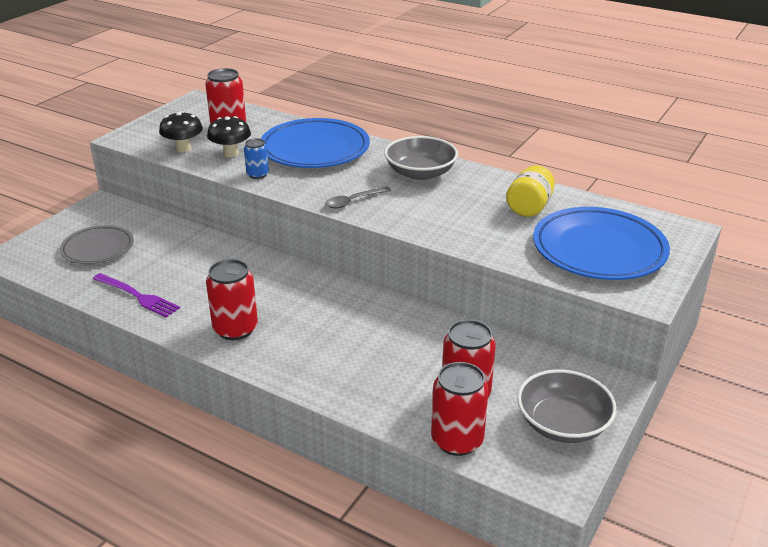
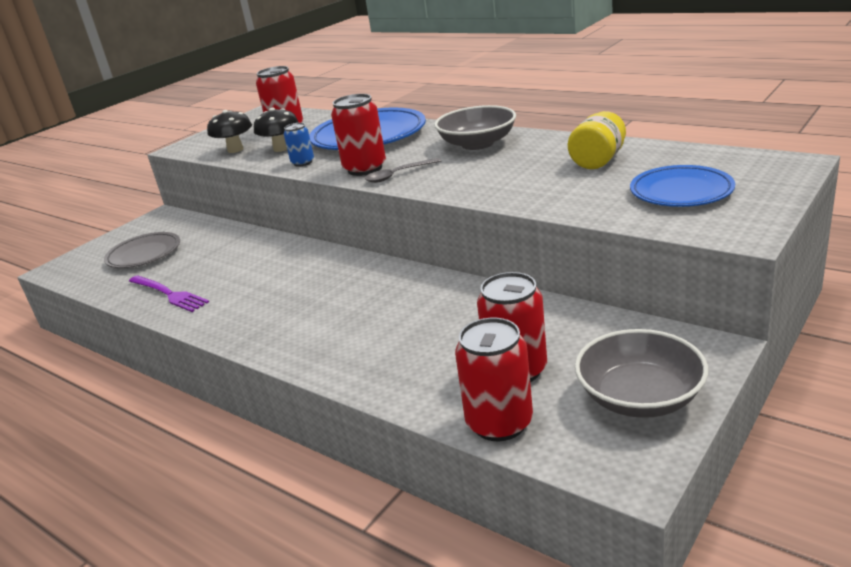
camera: 10 degrees right, 5 degrees down
(235, 329) = (262, 318): red can -> red can (365, 168)
(599, 250) = (681, 192): blue plate -> blue plate, size x0.61

